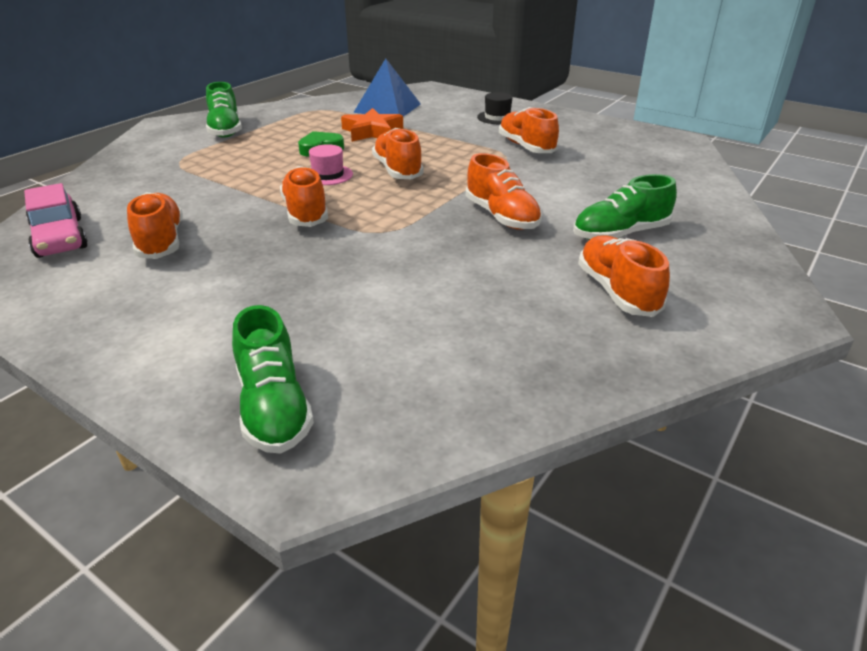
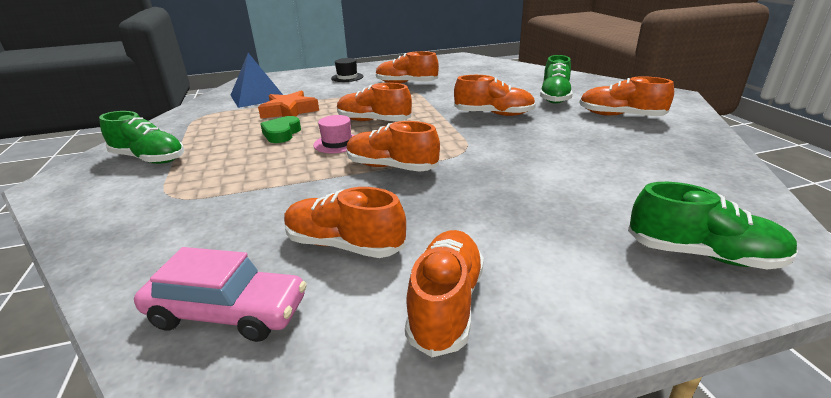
camera: 50 degrees left, 5 degrees down
(111, 303) = (446, 304): none -> orange shoe

